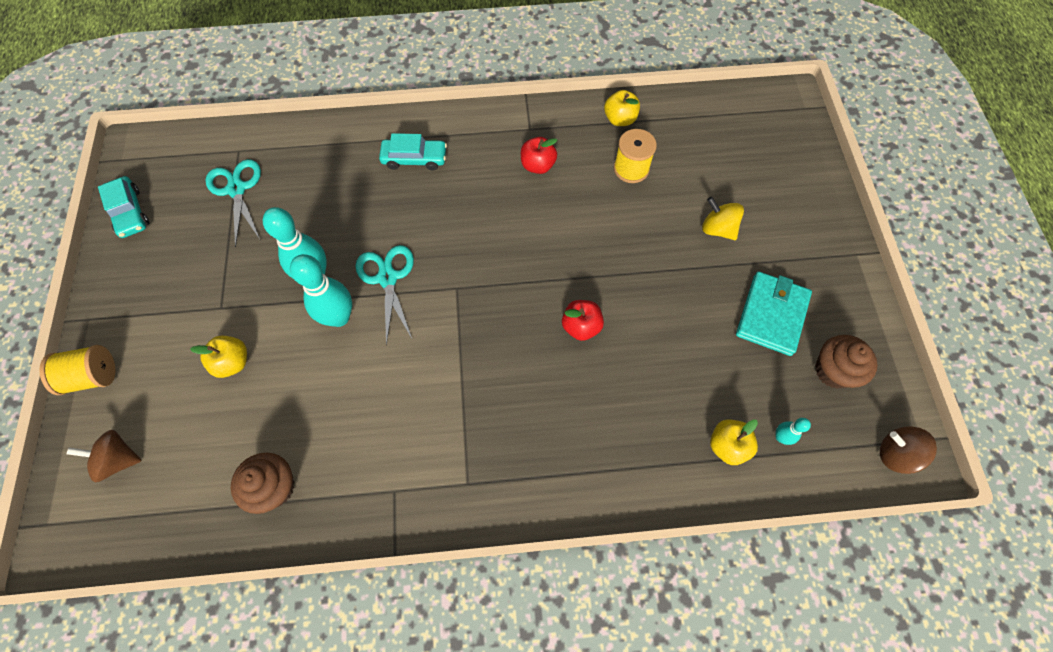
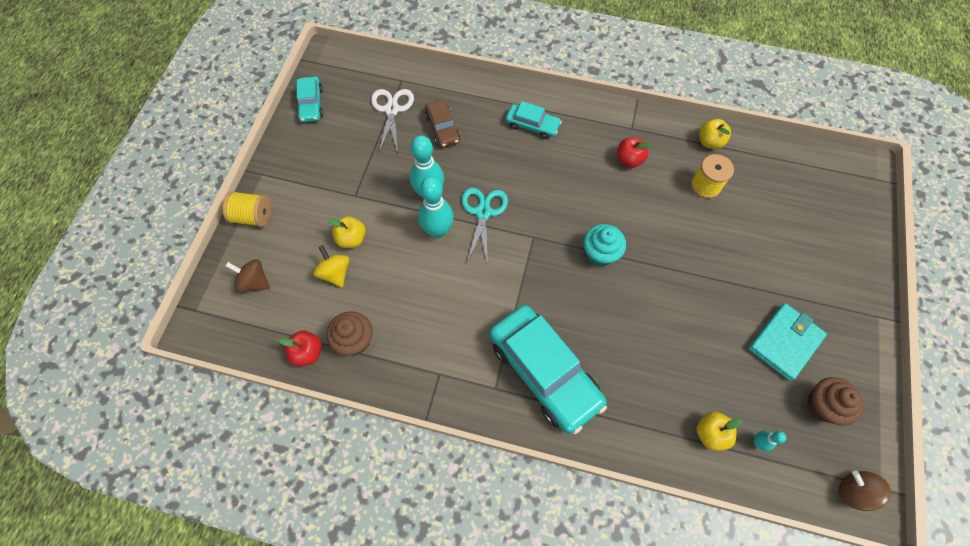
camera: 20 degrees right, 0 degrees up
(237, 189) = (392, 110): turquoise scissors -> white scissors
(307, 193) = (442, 128): none -> brown car
(519, 442) = (544, 371): none -> turquoise car
(539, 282) = (600, 253): none -> turquoise cupcake
(581, 326) = (622, 299): red apple -> red apple (307, 352)
(717, 229) = (762, 257): yellow spinning top -> yellow spinning top (335, 273)

